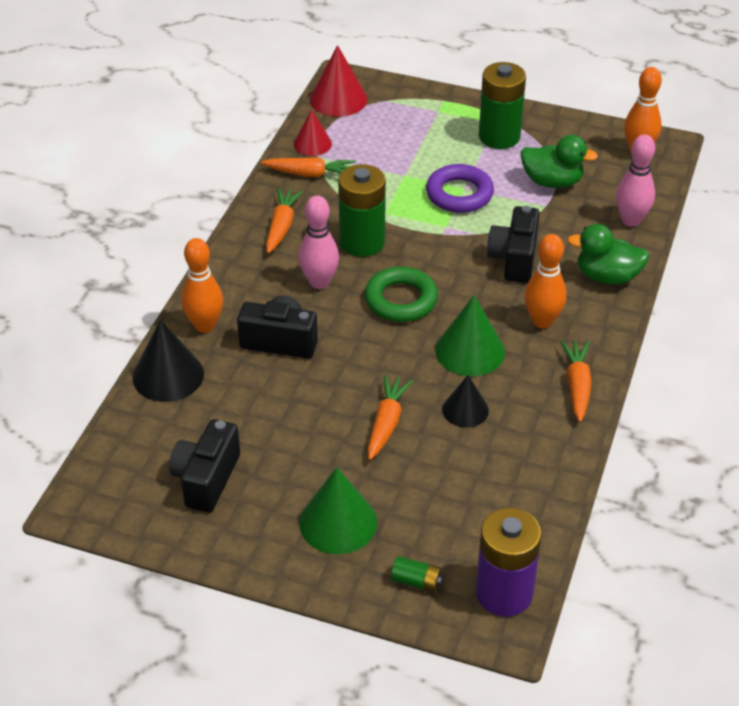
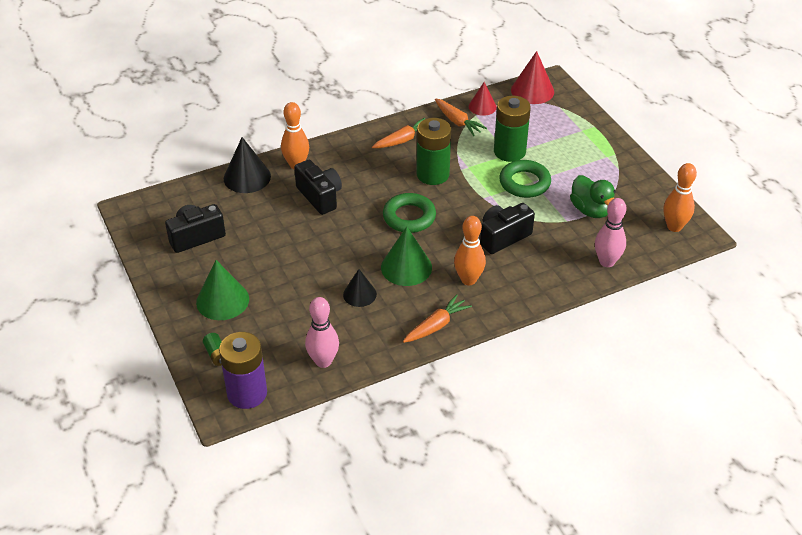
camera: 45 degrees right, 0 degrees up
(319, 282) = (381, 180): pink bowling pin -> pink bowling pin (323, 361)
(386, 423) = (312, 272): orange carrot -> none
(459, 194) = (524, 183): purple ring -> green ring
(499, 136) = (597, 166): green battery -> green battery (509, 151)
(607, 277) = (543, 282): green duck -> none

